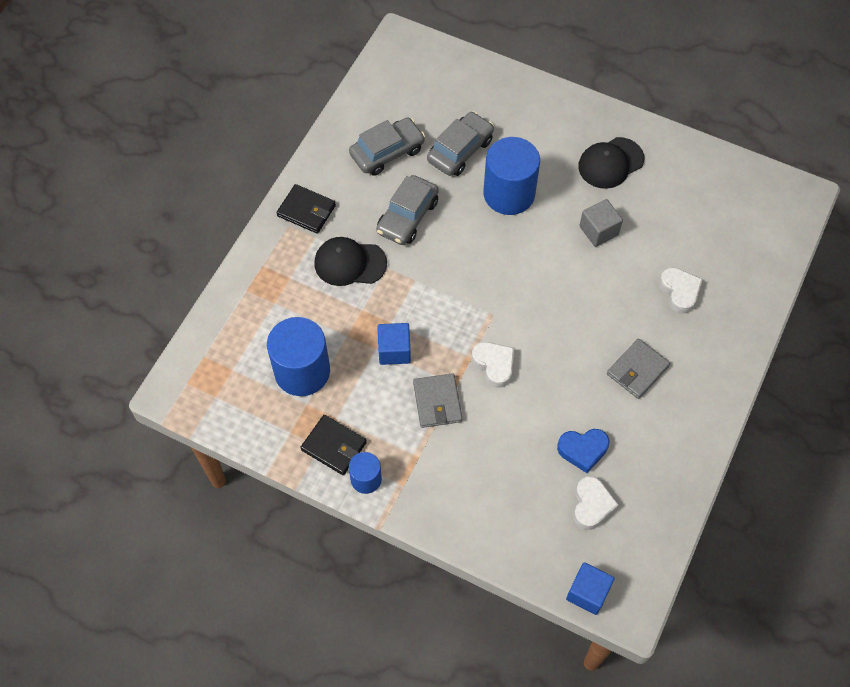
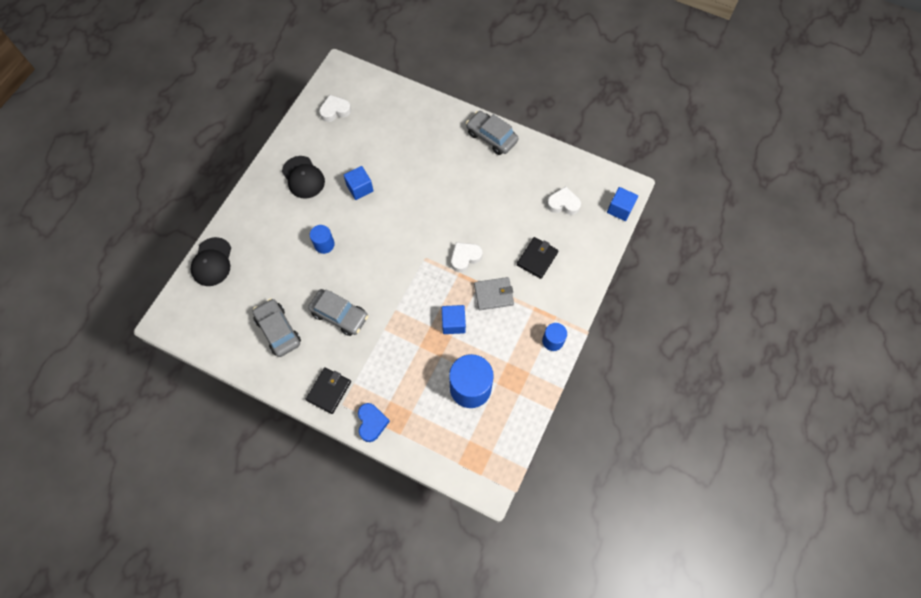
camera: 90 degrees left, 5 degrees up
(334, 446) = (529, 363): black wallet -> black wallet (537, 258)
(350, 263) = (379, 356): black cap -> black cap (212, 262)
(460, 150) = (282, 277): grey car -> grey car (491, 137)
(509, 194) = (324, 244): blue cylinder -> blue cylinder, size x0.53
(583, 450) = (526, 207): blue heart -> blue heart (372, 423)
(598, 230) = (360, 188): grey cube -> blue cube
(637, 370) = (468, 172): grey wallet -> none
(679, 292) = (410, 144): white heart -> white heart (335, 111)

